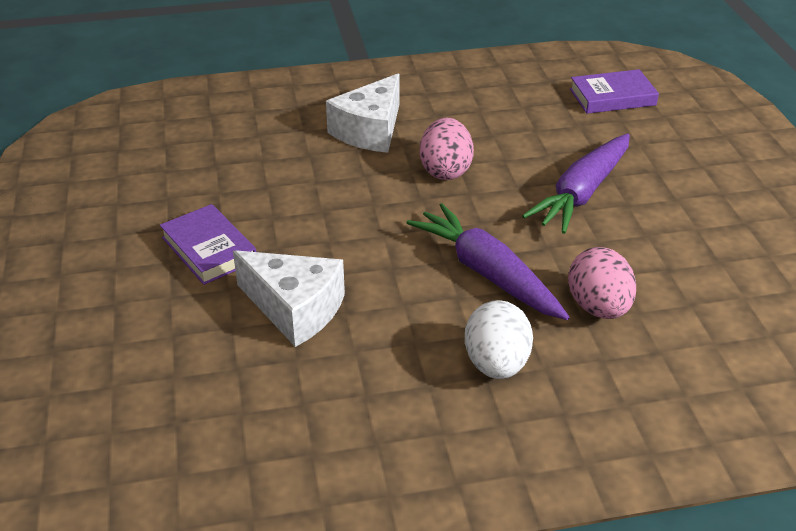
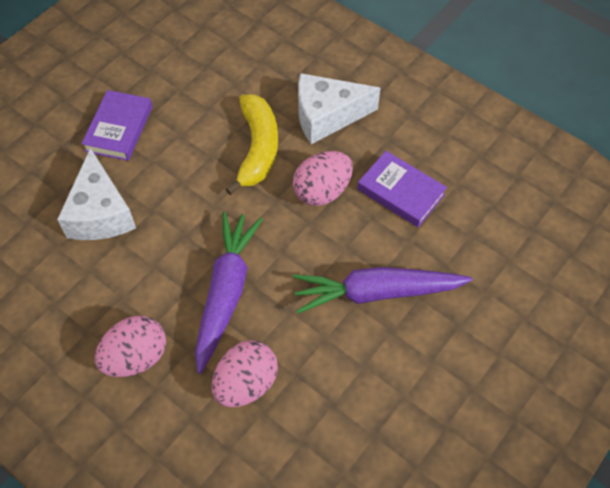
camera: 50 degrees right, 20 degrees up
(352, 181) = (257, 148): none -> yellow banana
(496, 364) = (136, 357): white egg -> pink egg
(612, 97) = (537, 234): purple book -> purple book (400, 192)

